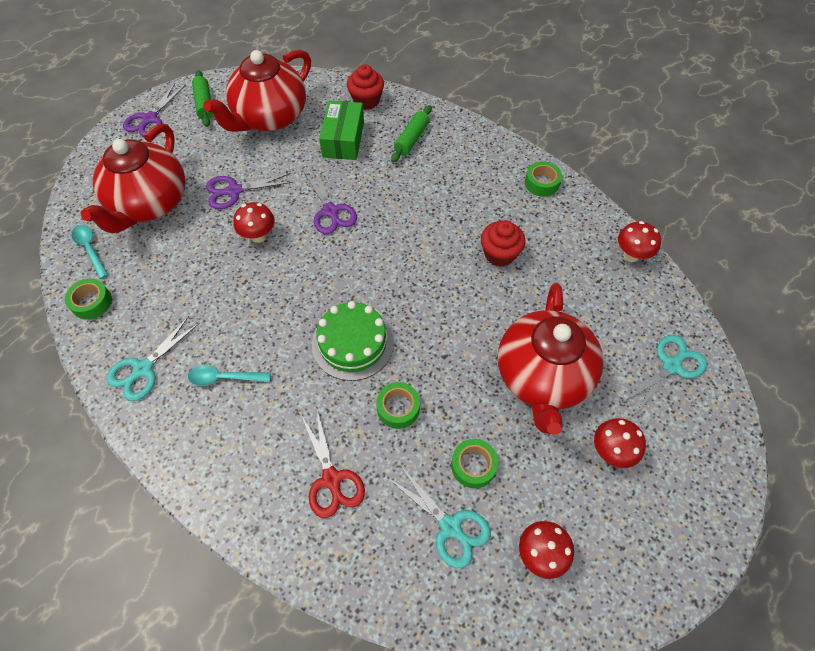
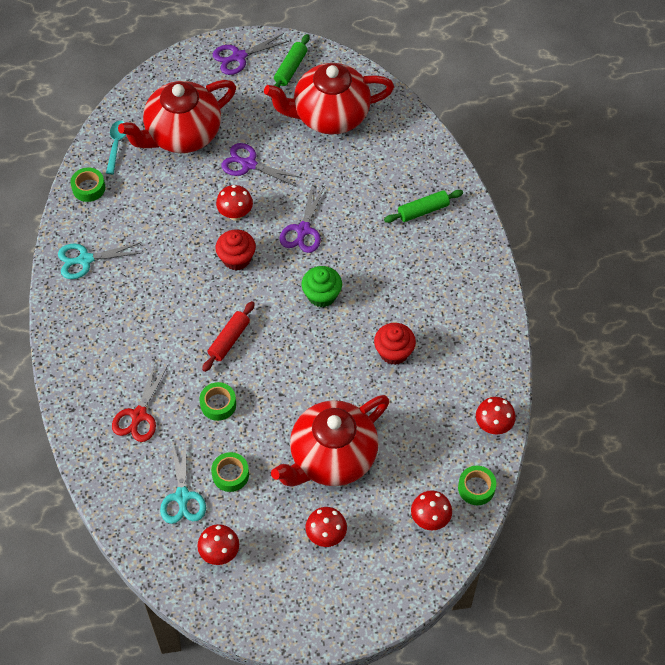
camera: 40 degrees right, 0 degrees up
(224, 378) = (129, 302): turquoise spoon -> none
(343, 139) = (369, 174): green box -> none
(353, 343) = (229, 340): green cake -> red rolling pin
(366, 101) = (420, 150): red cupcake -> red cupcake (236, 258)
(397, 250) = (322, 295): none -> green cupcake
(541, 183) = (488, 320): green tape -> green tape (476, 488)
(671, 366) = (430, 519): turquoise scissors -> red mushroom

